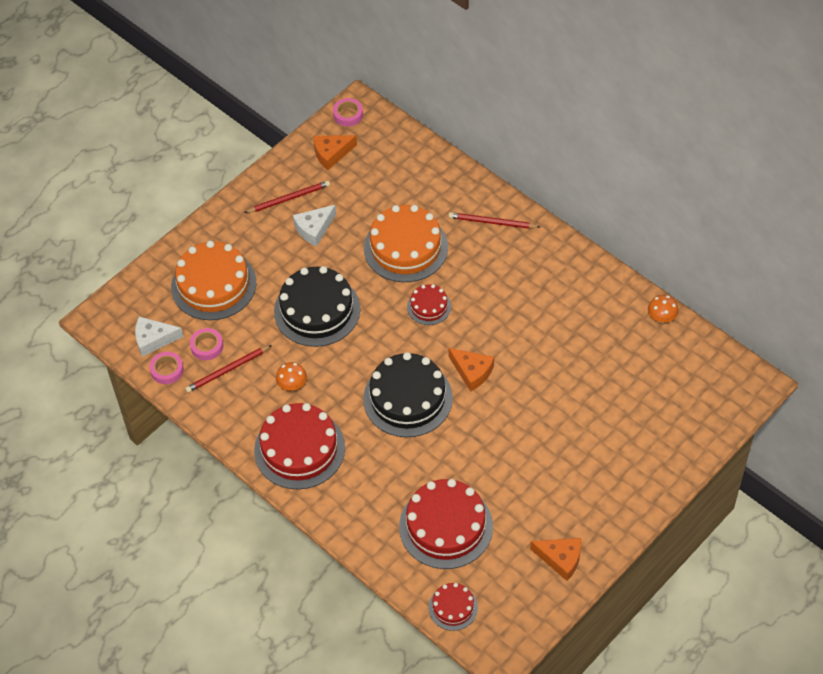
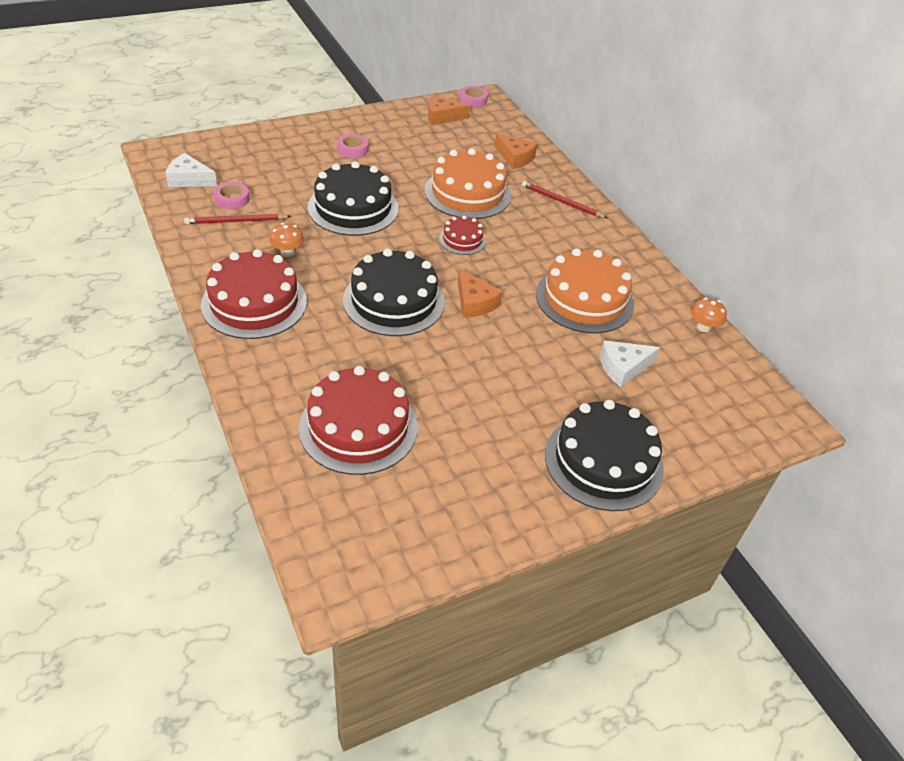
camera: 15 degrees right, 10 degrees down
(167, 370) = (181, 203): pink tape -> pink tape (353, 149)
(213, 285) = (274, 162): orange cake -> orange cake (584, 299)
(289, 198) = (384, 131): red pencil -> none
(314, 229) = (392, 156): white cheese -> white cheese (623, 367)
(453, 607) = (311, 514): red cake -> none
(560, 559) = (473, 513): orange cheese -> orange cheese (515, 158)
(632, 478) = (603, 461): none -> black cake

